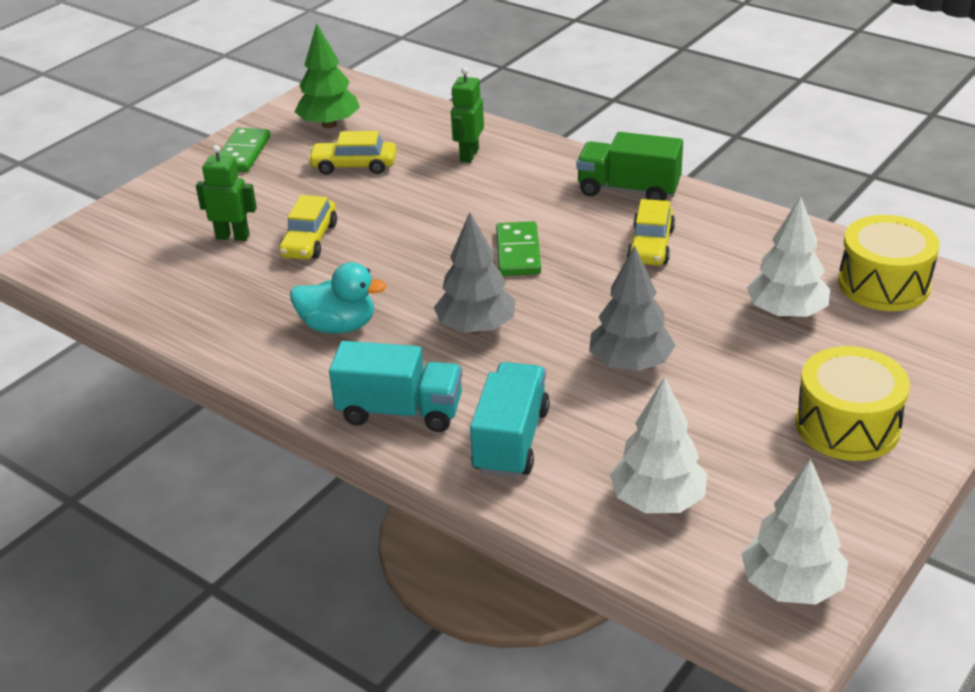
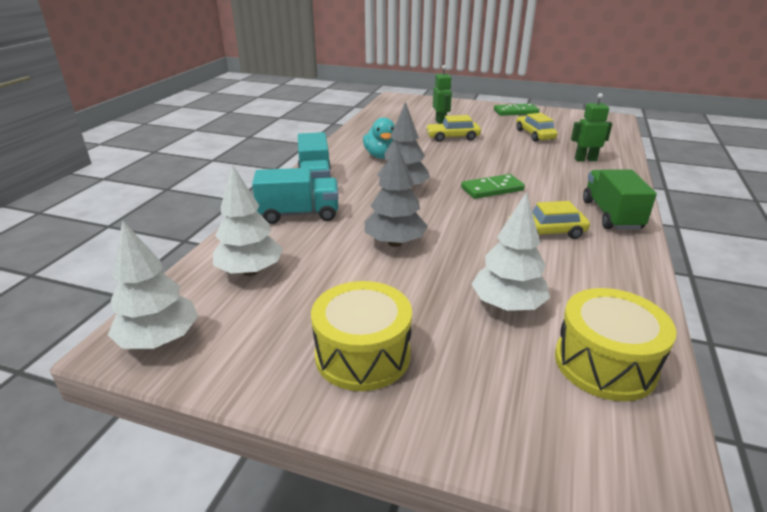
camera: 70 degrees right, 5 degrees down
(329, 124) = (568, 123): green tree -> none

